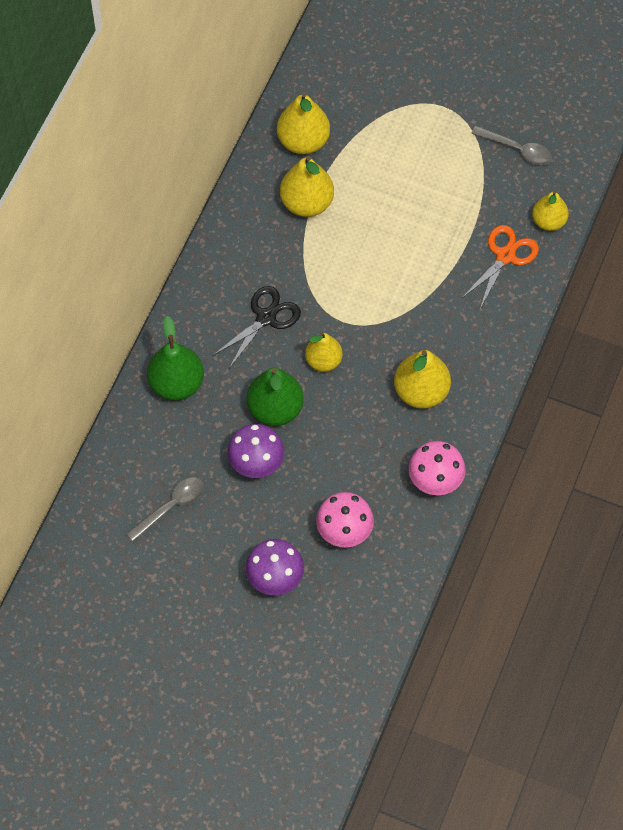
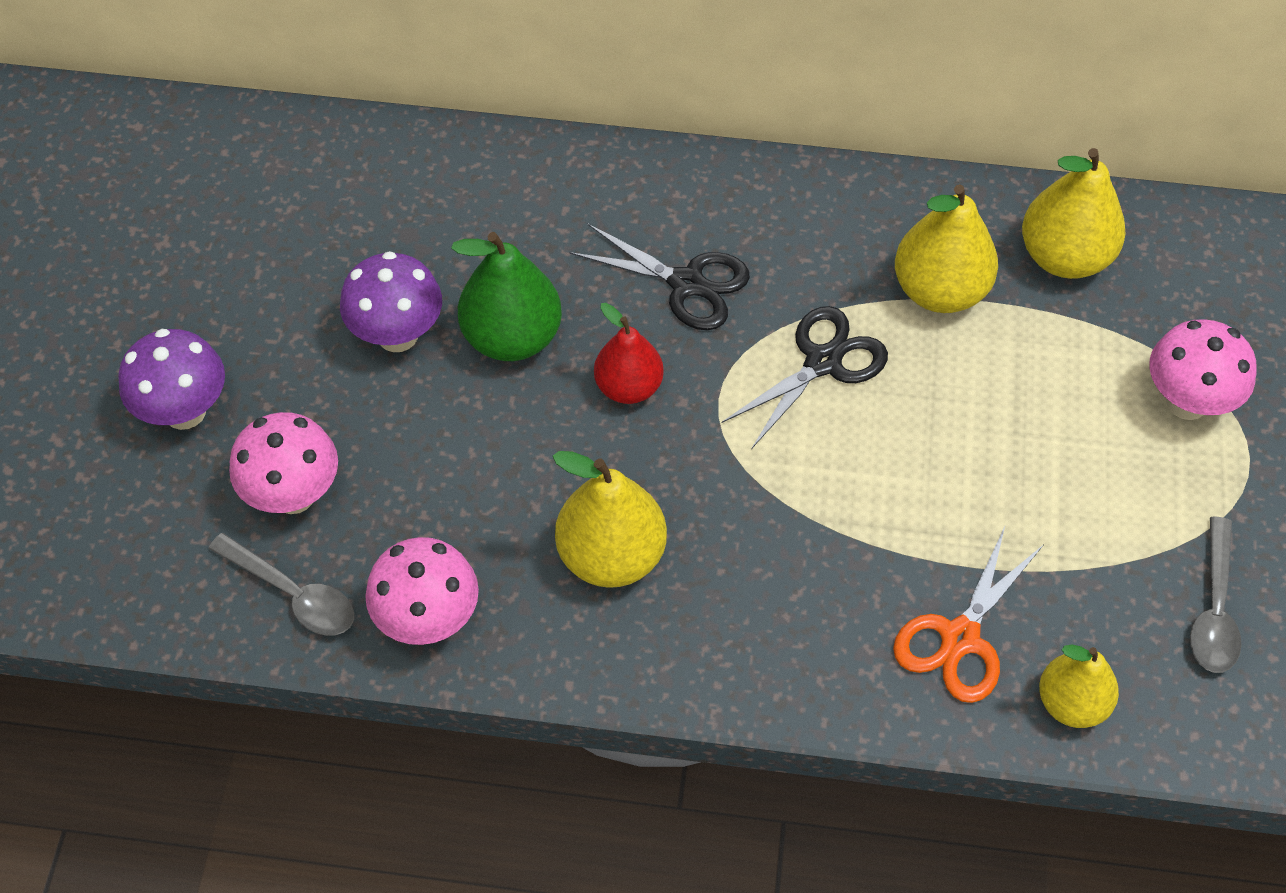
camera: 75 degrees right, 5 degrees down
(171, 507) = (293, 237): grey spoon -> grey spoon (293, 594)
(176, 384) = (521, 191): green pear -> none
(323, 361) = (628, 387): yellow pear -> red pear
(334, 268) = (823, 361): none -> black scissors
(405, 120) = (1186, 402): none -> pink mushroom
(505, 256) = (960, 639): orange scissors -> orange scissors turned 105 degrees clockwise

